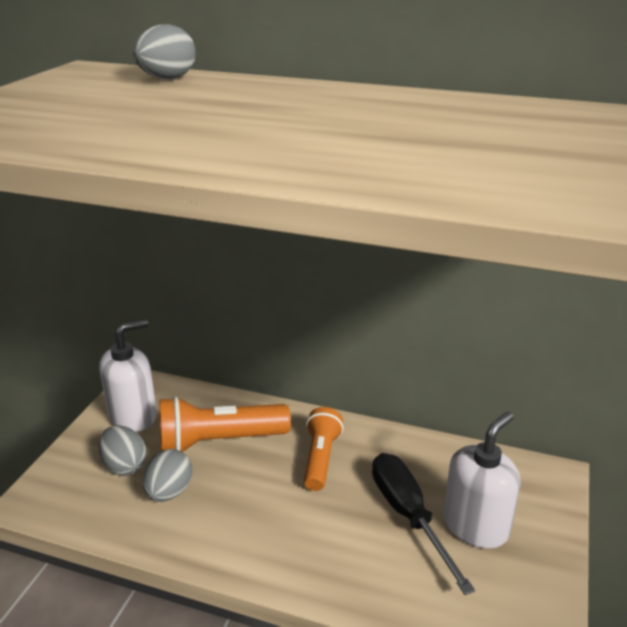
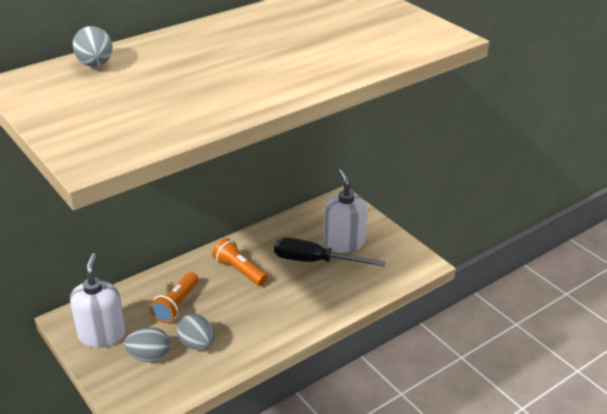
camera: 55 degrees left, 5 degrees up
(219, 441) = (176, 305): orange flashlight -> orange flashlight, size x0.66

